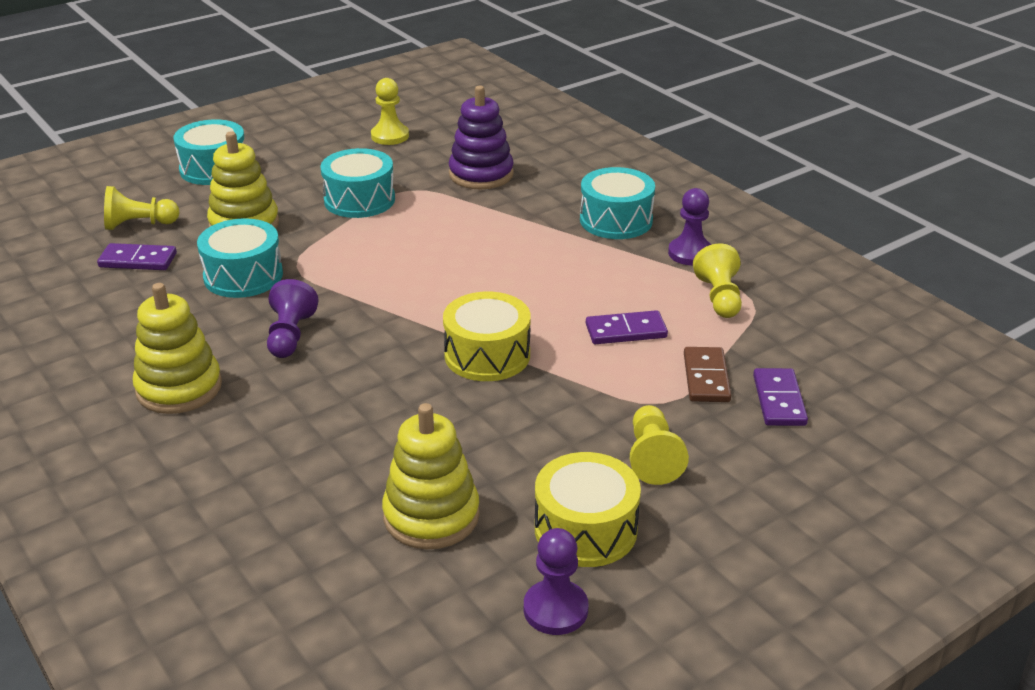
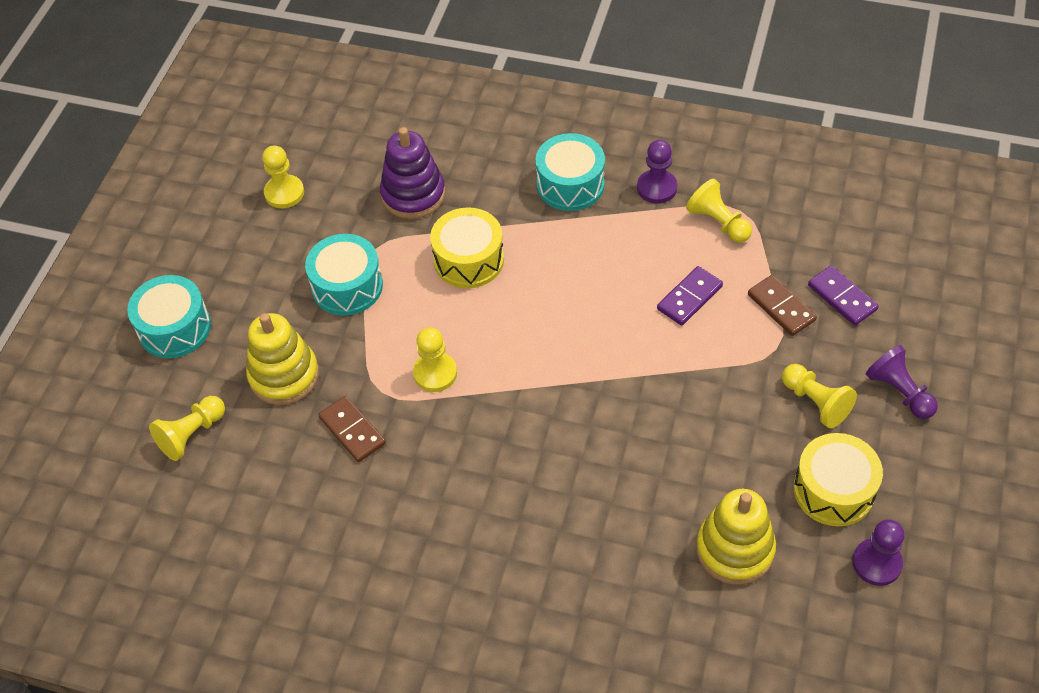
camera: 35 degrees left, 20 degrees up
(138, 260) = (243, 473): purple domino -> none
(179, 388) = (441, 571): yellow stacking toy -> none
(243, 276) = (352, 430): turquoise drum -> brown domino
(290, 335) = (462, 464): purple pawn -> purple pawn (899, 392)
(350, 275) = (435, 373): none -> yellow pawn
(487, 355) = (622, 385): yellow drum -> yellow drum (469, 260)

